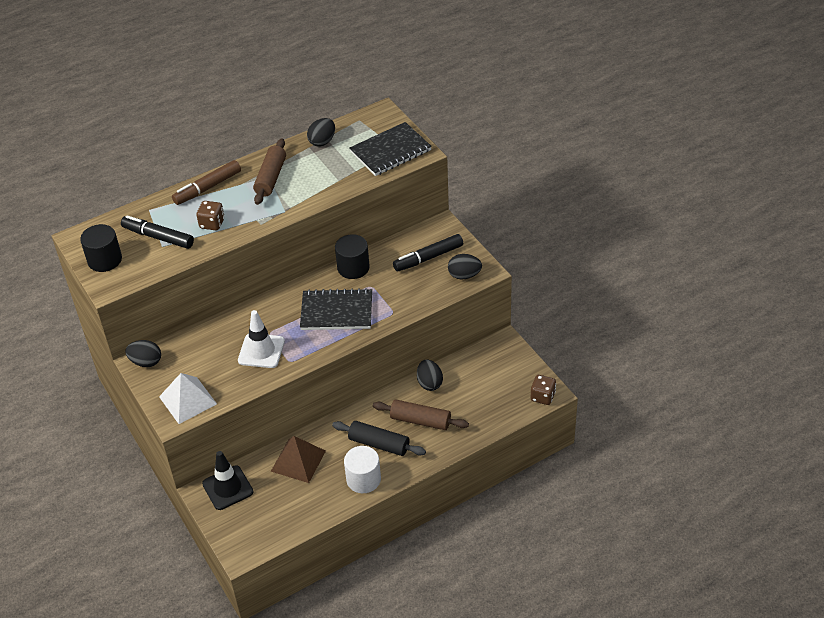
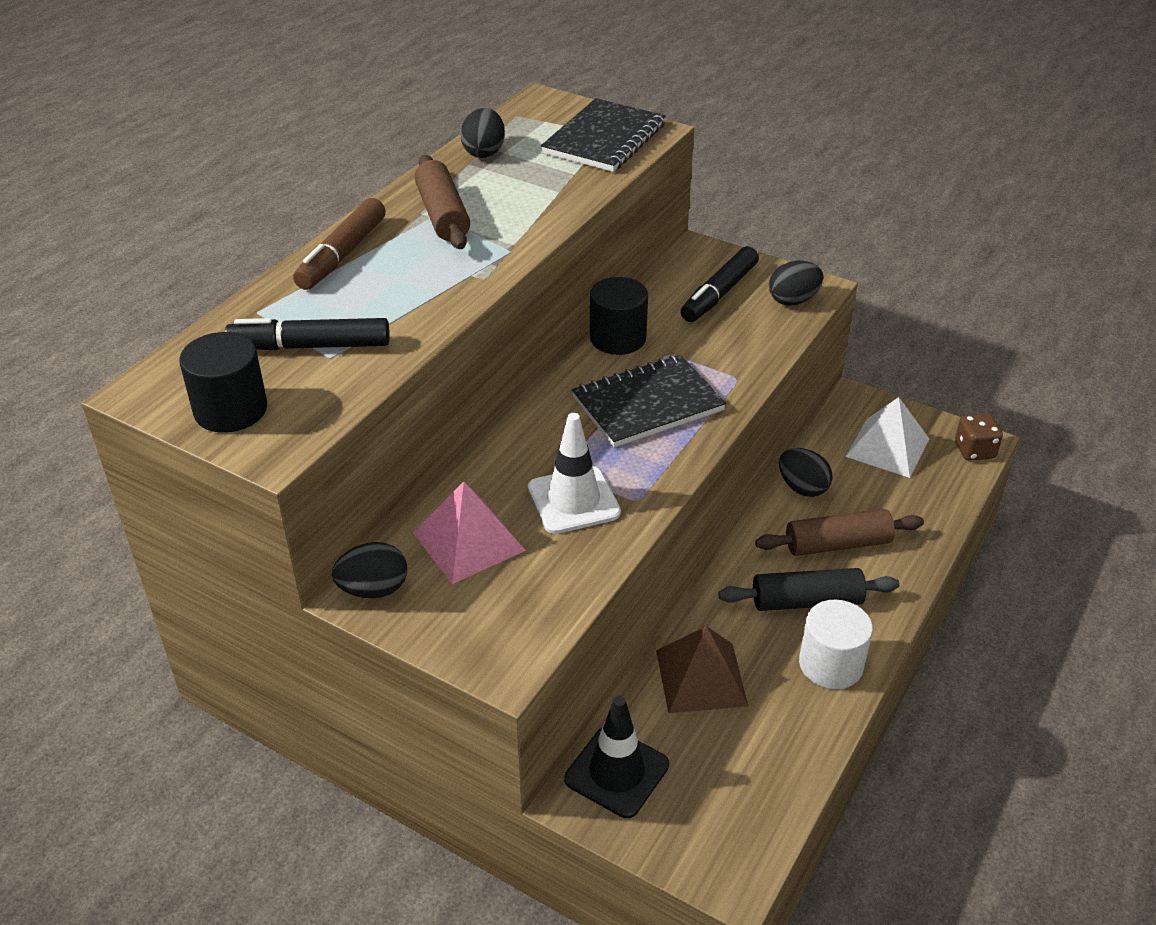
camera: 30 degrees left, 5 degrees down
(188, 400) = (507, 625): white pyramid -> white pyramid (887, 447)
(201, 354) = (468, 541): none -> pink pyramid
(212, 223) = (396, 300): brown dice -> none

